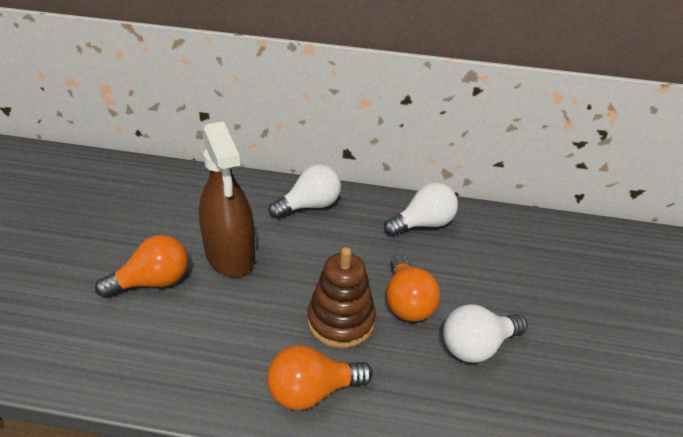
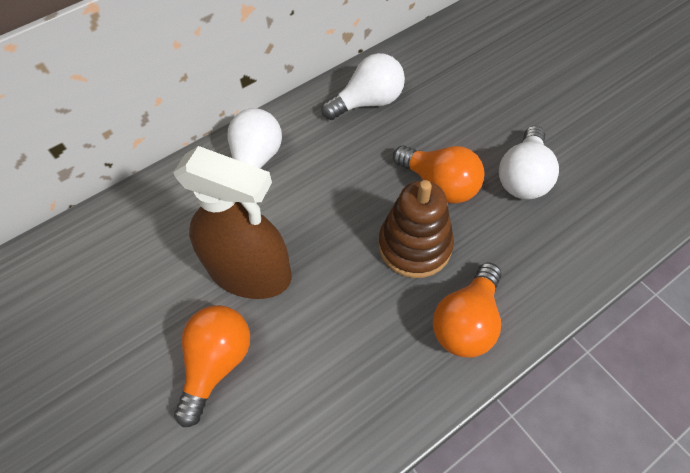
camera: 40 degrees left, 20 degrees up
(423, 224) = (368, 102): white light bulb -> white light bulb turned 45 degrees clockwise

